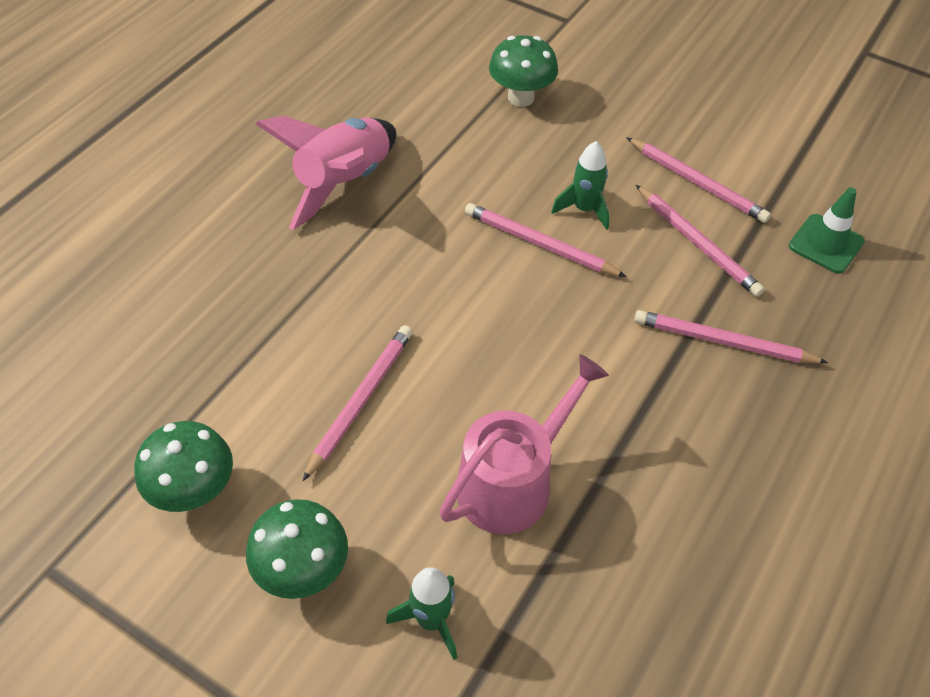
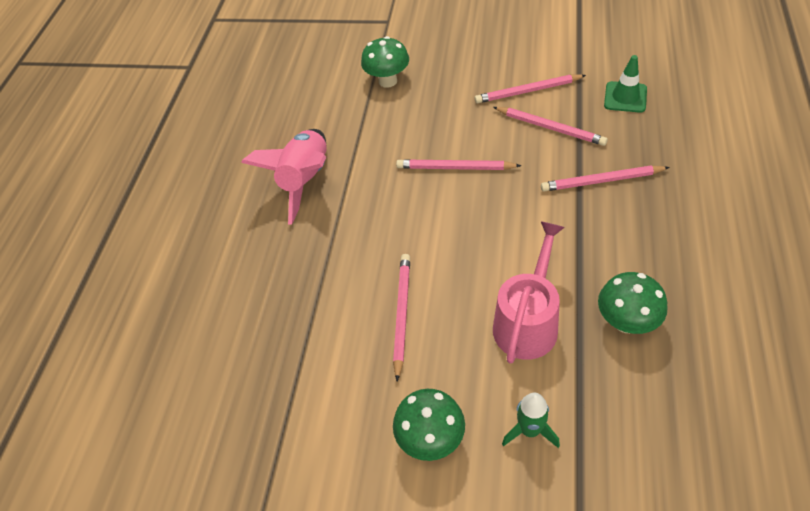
camera: 15 degrees left, 0 degrees up
(194, 492) = (328, 421): green mushroom -> green mushroom (626, 322)
(584, 209) = (469, 135): green rocket -> none
(697, 183) = (528, 91): pink pencil -> pink pencil turned 150 degrees clockwise

